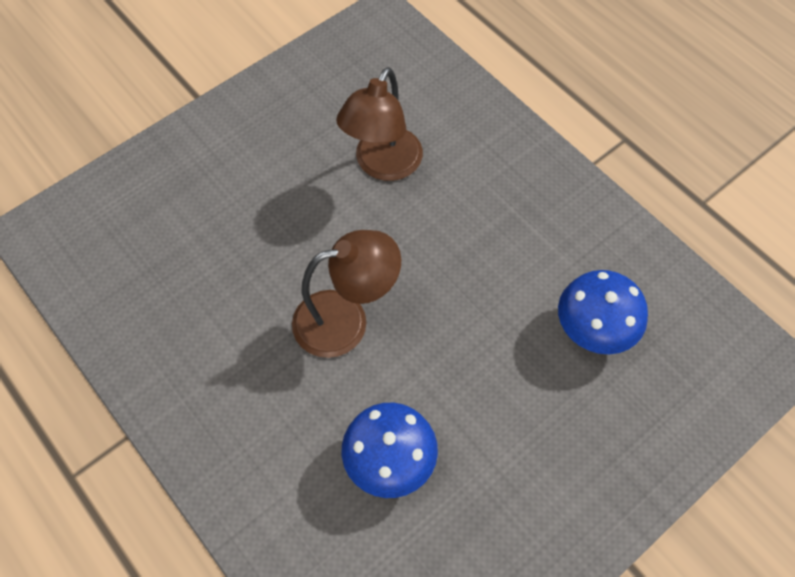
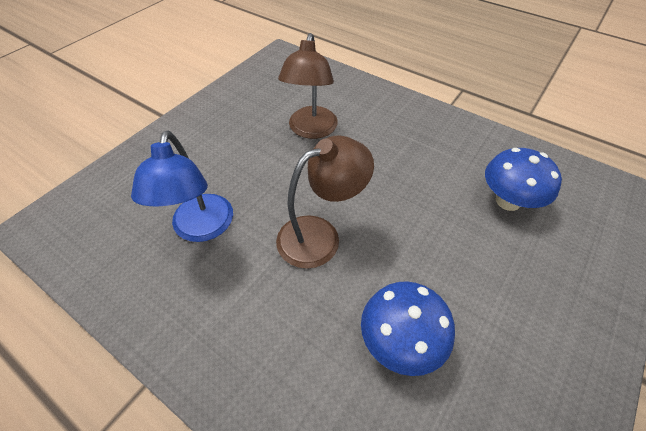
camera: 15 degrees left, 10 degrees down
(213, 278) = (201, 229): none -> blue lamp

